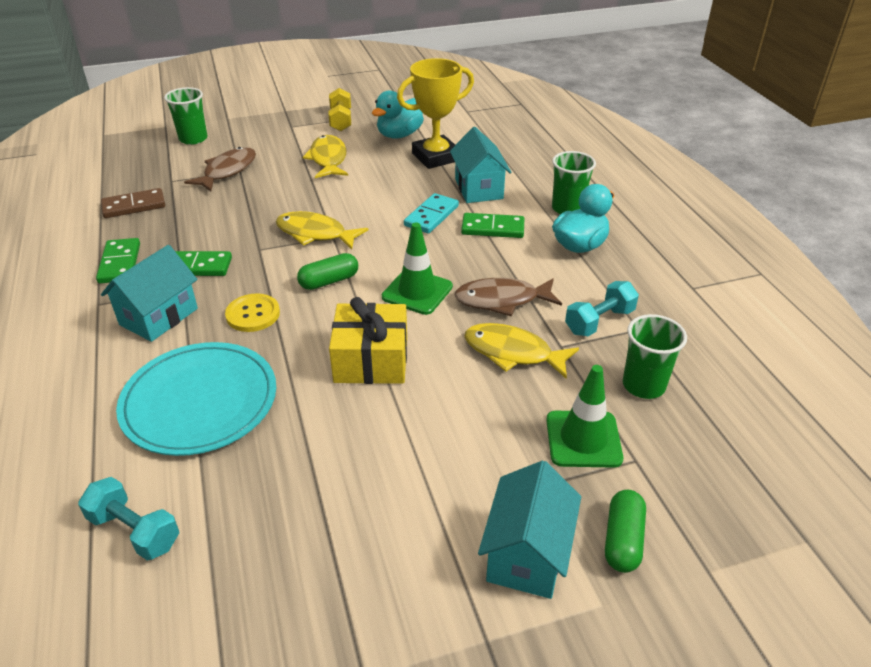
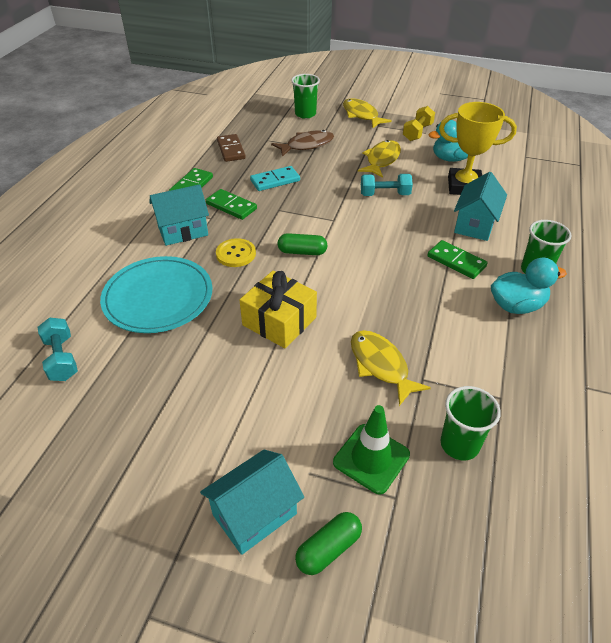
camera: 35 degrees right, 5 degrees up
(134, 206) = (231, 150): brown domino -> brown domino turned 60 degrees clockwise
(315, 234) = (323, 213): yellow fish -> yellow fish (361, 115)
(417, 292) = (354, 286): green traffic cone -> none
(431, 216) = (417, 232): turquoise domino -> turquoise domino (275, 181)
(502, 300) = (410, 321): brown fish -> none
(599, 321) = (472, 375): turquoise dumbbell -> turquoise dumbbell (385, 194)

